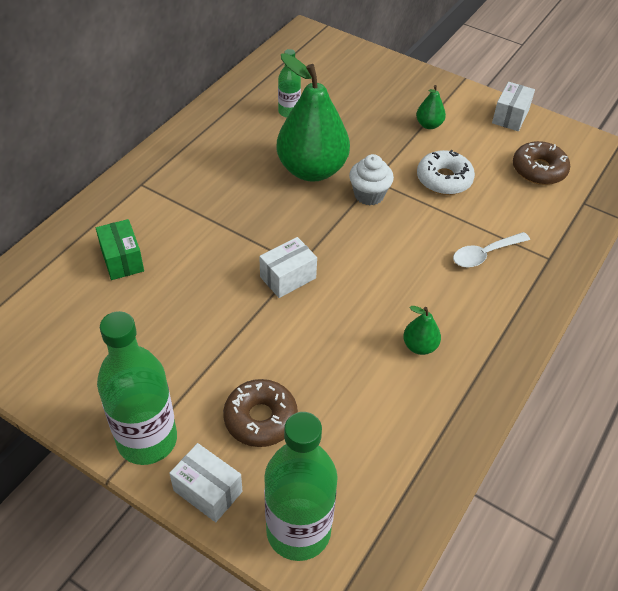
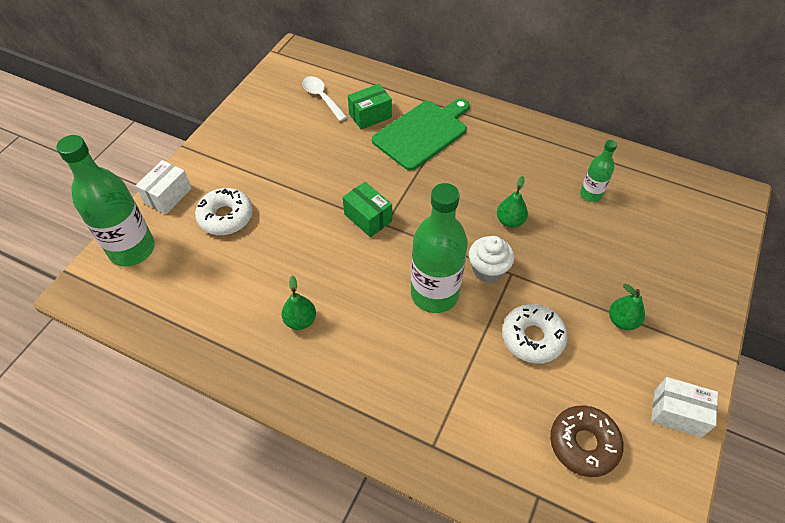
camera: 85 degrees right, 5 degrees up
(147, 440) = (209, 158): green bottle -> green bottle (434, 294)
(169, 216) = (422, 133): none -> green cutting board
(260, 418) = (226, 217): brown donut -> white donut
(288, 277) = (368, 218): white box -> green box
(312, 170) = (510, 221): green pear -> green pear, size x0.43
(485, 254) = (426, 378): white spoon -> white spoon (322, 98)

